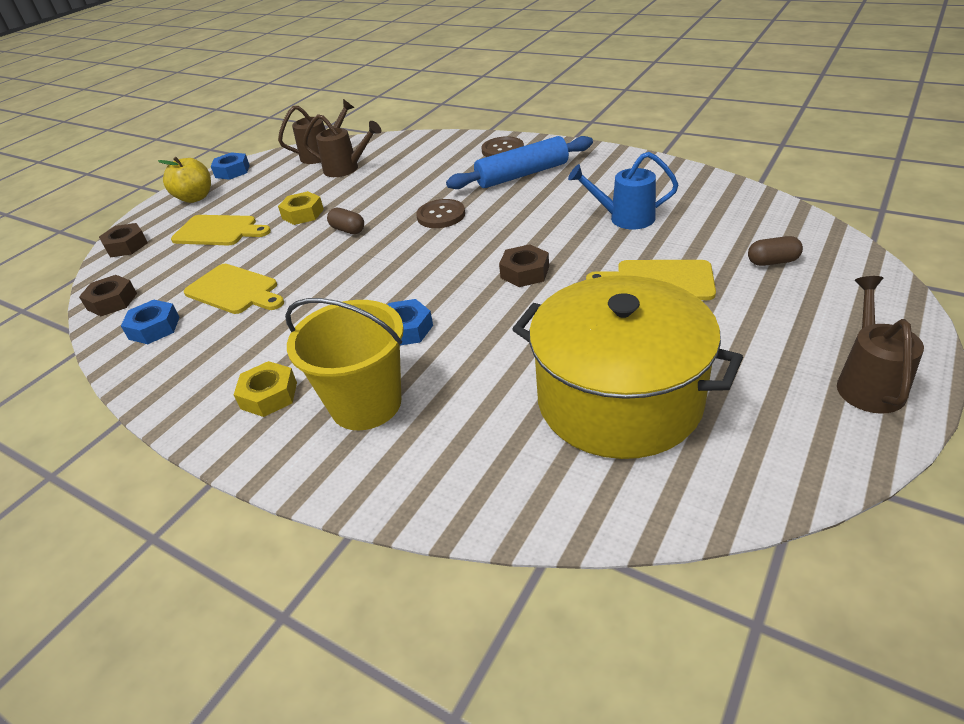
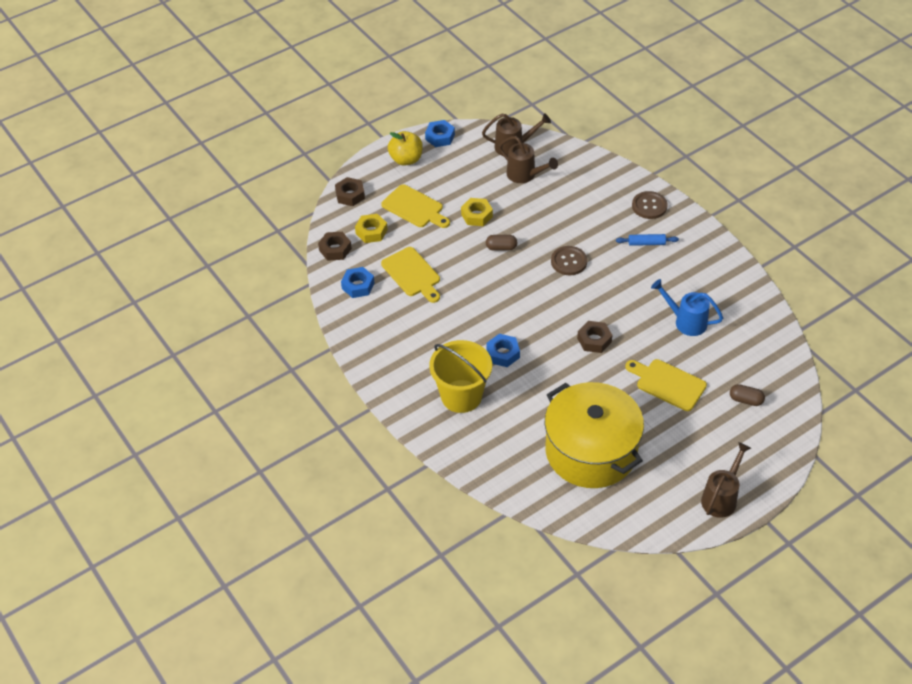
camera: 20 degrees right, 10 degrees up
(269, 395) = (412, 367): yellow nut -> yellow nut (371, 232)
(348, 230) = (501, 247): brown capsule -> brown capsule turned 60 degrees counterclockwise
(522, 174) = (646, 243): blue rolling pin -> blue rolling pin, size x0.49

